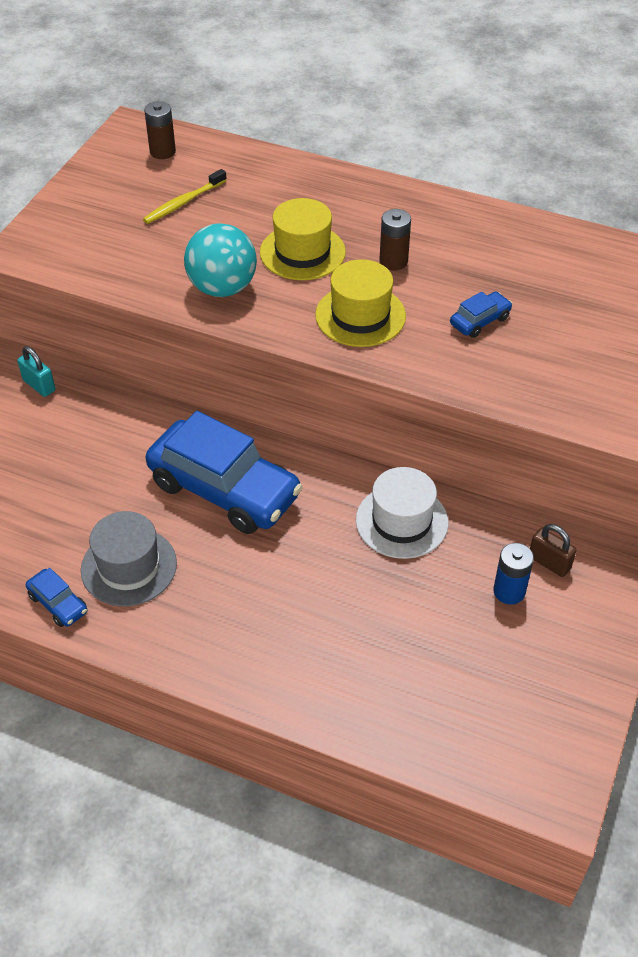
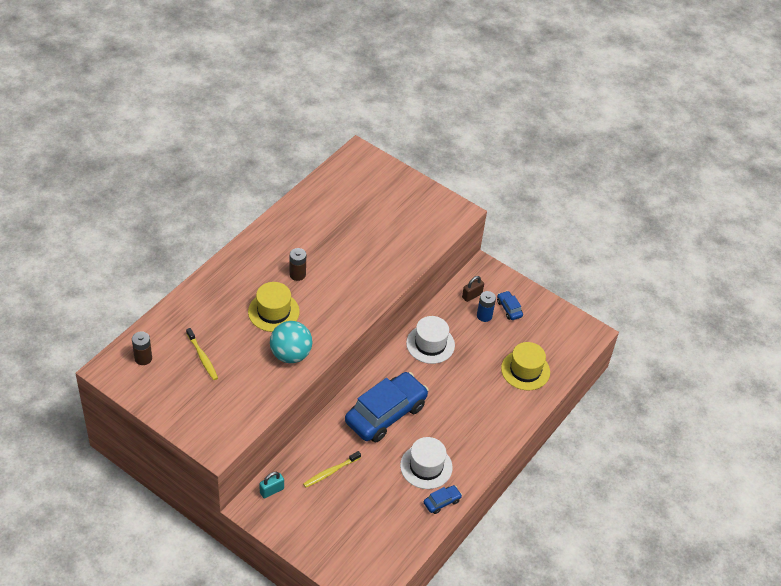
camera: 80 degrees left, 0 degrees up
(88, 444) = (330, 472): none -> yellow toothbrush
(129, 566) = (426, 466): grey hat -> white hat
(360, 315) = (336, 300): yellow hat -> yellow hat (525, 370)
(480, 321) = (358, 253): blue car -> blue car (509, 309)

